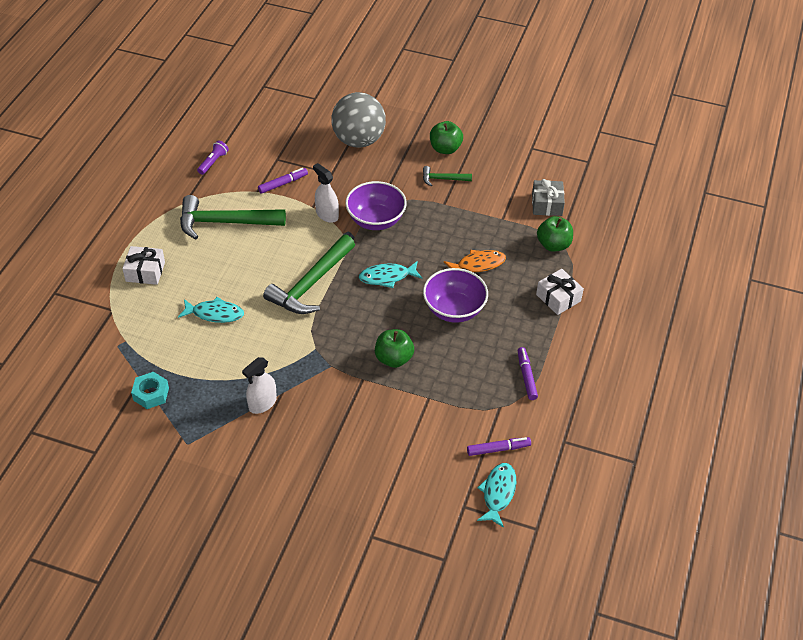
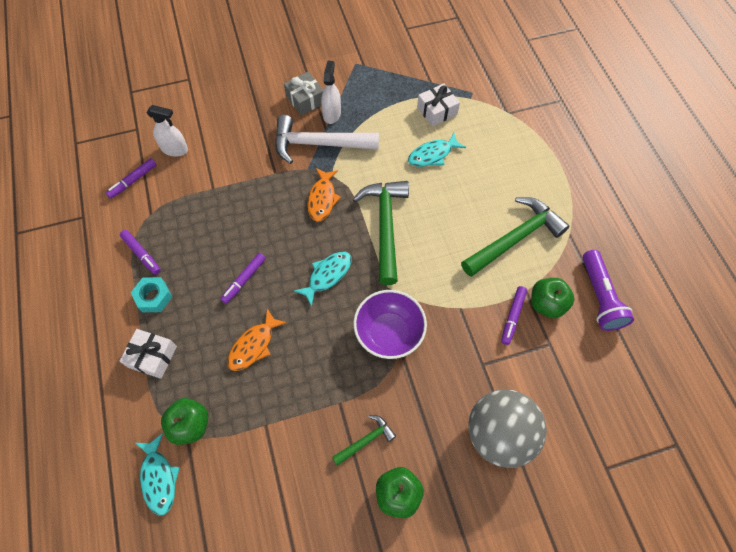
camera: 145 degrees right, 15 degrees up
(145, 272) = (521, 154): white gift -> white gift (437, 111)
(151, 394) = (412, 77): turquoise nut -> turquoise nut (154, 297)
(213, 162) = (599, 297): purple flashlight -> purple flashlight, size x1.73
(301, 381) = (319, 144): none -> white hammer
(327, 214) = (438, 308): white spray bottle -> white spray bottle (175, 149)
(341, 333) = (322, 199): none -> orange fish
(394, 358) = (263, 203): green apple -> green apple (546, 304)
(454, 310) = (244, 280): purple bowl -> purple marker
(498, 493) = (116, 150): turquoise fish -> turquoise fish (159, 478)
(547, 204) = (228, 484): grey gift -> grey gift (305, 99)

